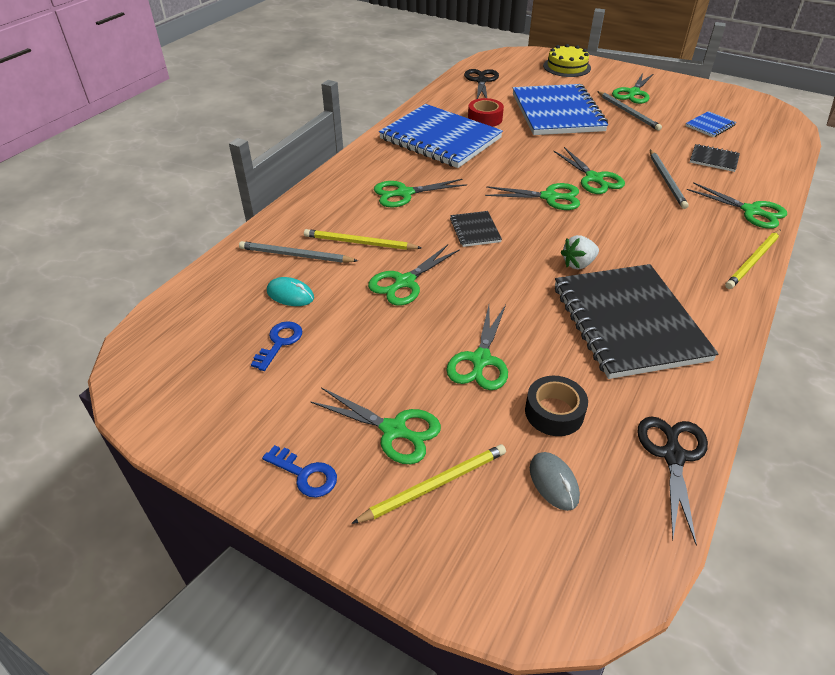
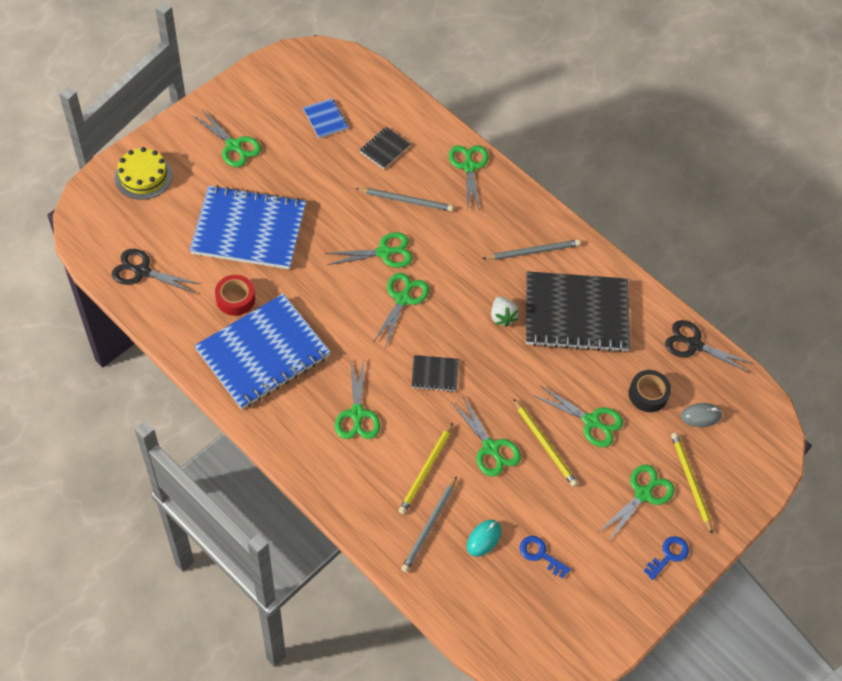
camera: 80 degrees left, 15 degrees up
(628, 112) = (273, 170): grey pencil -> grey pencil (533, 251)
(751, 211) = (469, 167): green scissors -> green scissors turned 60 degrees counterclockwise
(753, 261) = (531, 202): yellow pencil -> yellow pencil (545, 444)

